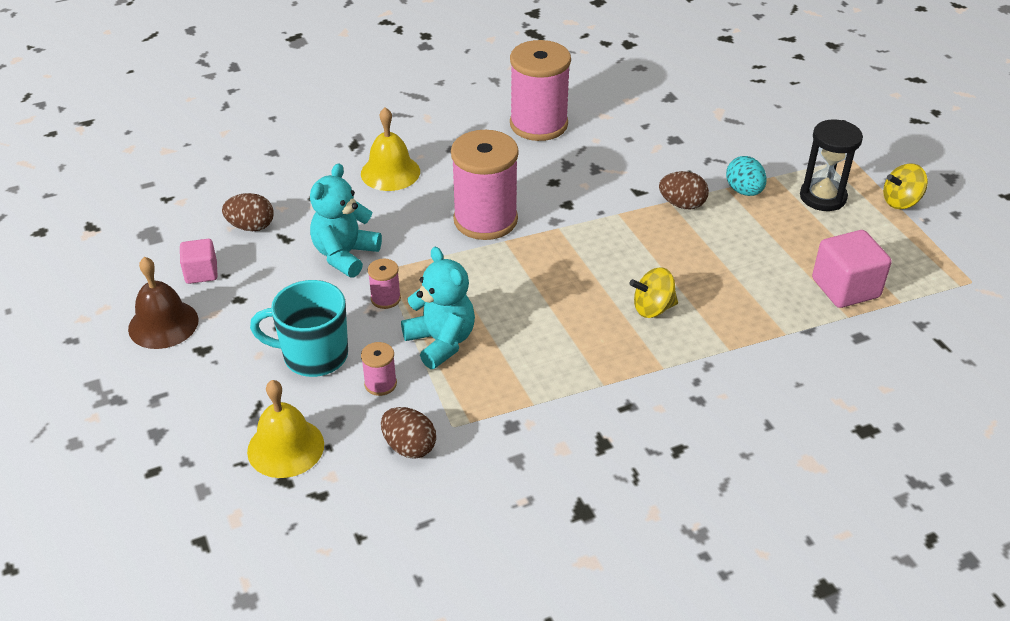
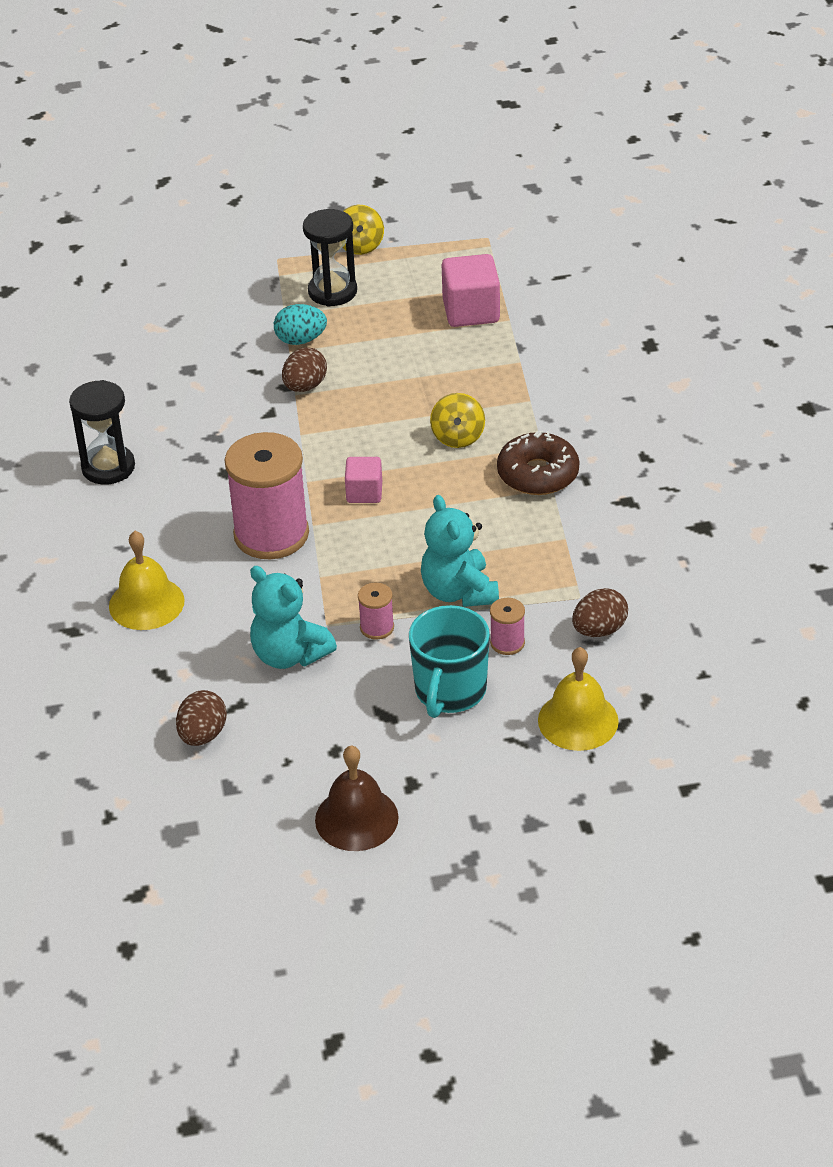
camera: 75 degrees left, 0 degrees up
(201, 273) = (274, 783): pink cube -> pink cube (364, 493)
(441, 342) = (459, 592): turquoise teddy bear -> turquoise teddy bear turned 90 degrees counterclockwise
(538, 124) = (108, 467): pink spool -> black hourglass
(620, 371) = (538, 474): none -> brown donut

